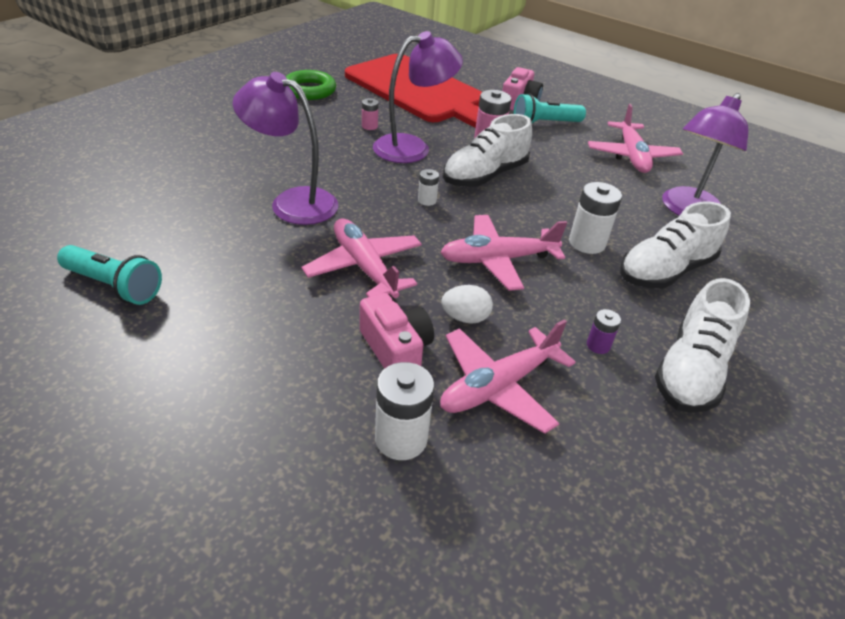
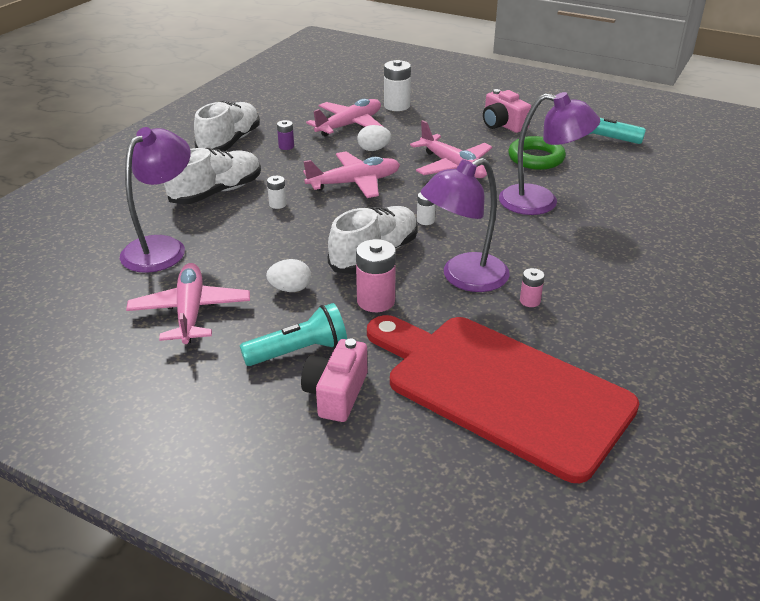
camera: 175 degrees right, 5 degrees down
(309, 90) = (654, 354): green ring -> green ring (536, 158)
(396, 349) = (412, 132): pink camera -> pink camera (502, 124)
(557, 160) = (290, 289): none -> white egg
(587, 243) = (277, 204): white battery -> white battery, size x0.54

